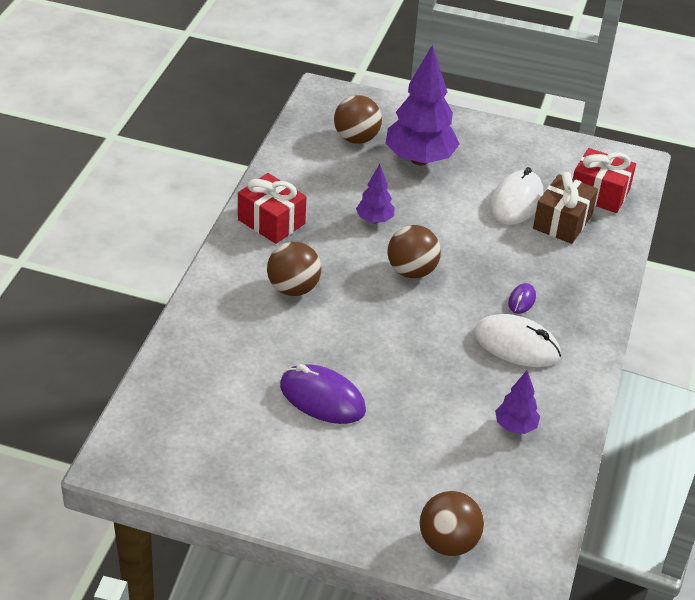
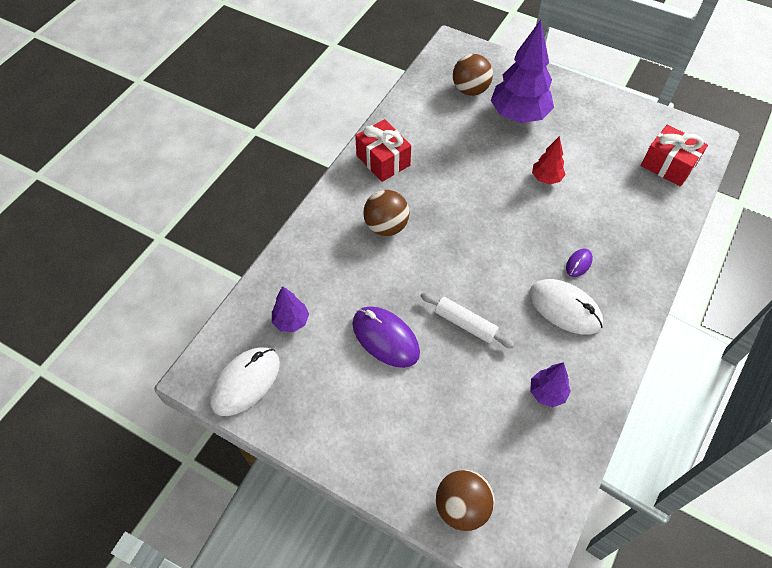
camera: 15 degrees right, 15 degrees up
(374, 220) = (468, 169): purple tree -> purple tree (291, 321)
(409, 373) = (465, 324): none -> white rolling pin
(411, 271) = (489, 222): brown ball -> none
(466, 220) = (546, 178): none -> red tree
(516, 201) = (593, 165): white mouse -> white mouse (245, 382)
(562, 222) = (630, 190): brown gift -> none

